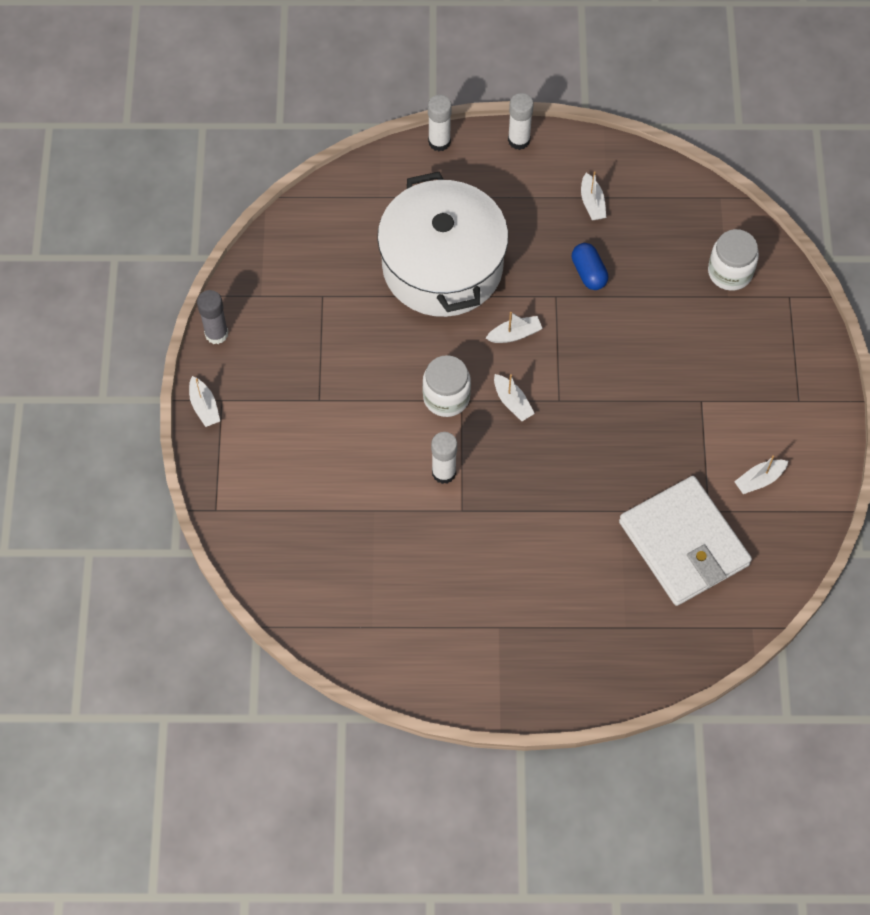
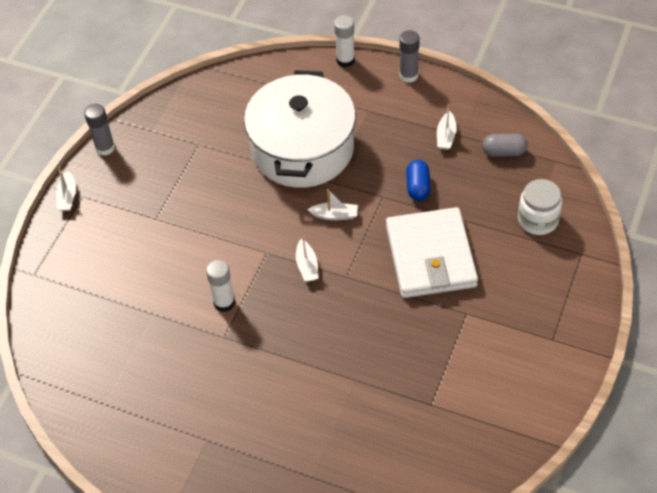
camera: 25 degrees right, 10 degrees down
(446, 397) = (256, 246): white jar -> none
(519, 140) = (408, 75): white glue stick -> grey glue stick
(662, 203) = (504, 152): none -> grey capsule
(684, 543) = (397, 424): white wallet -> white wallet (431, 256)
(759, 480) = (488, 393): white boat -> none

